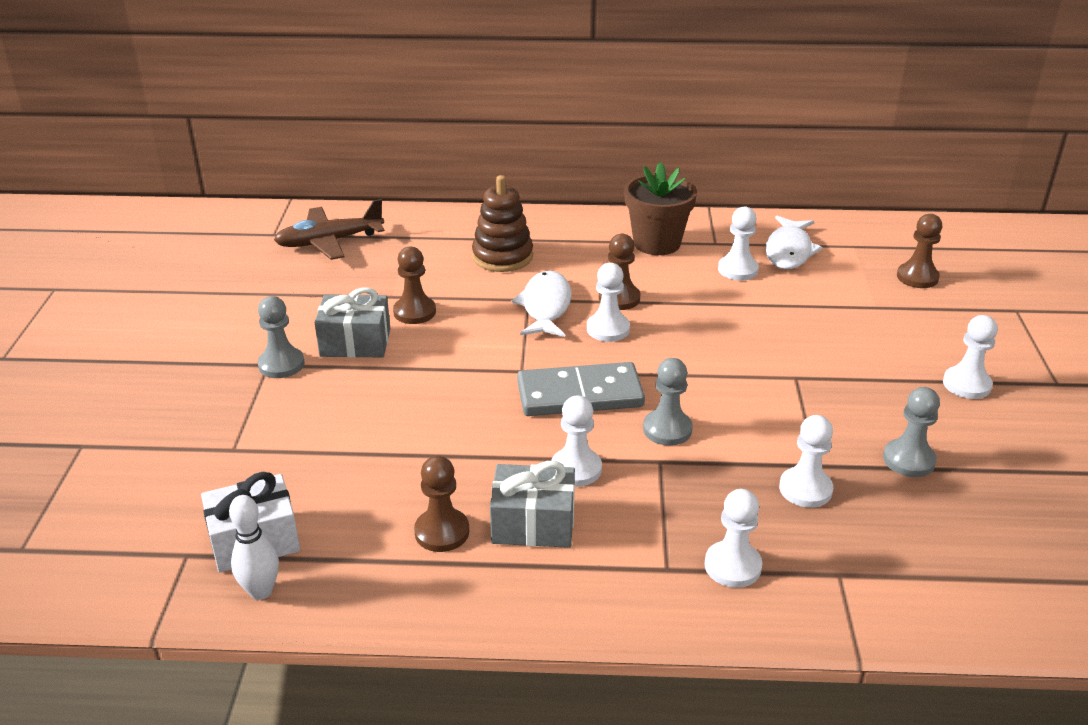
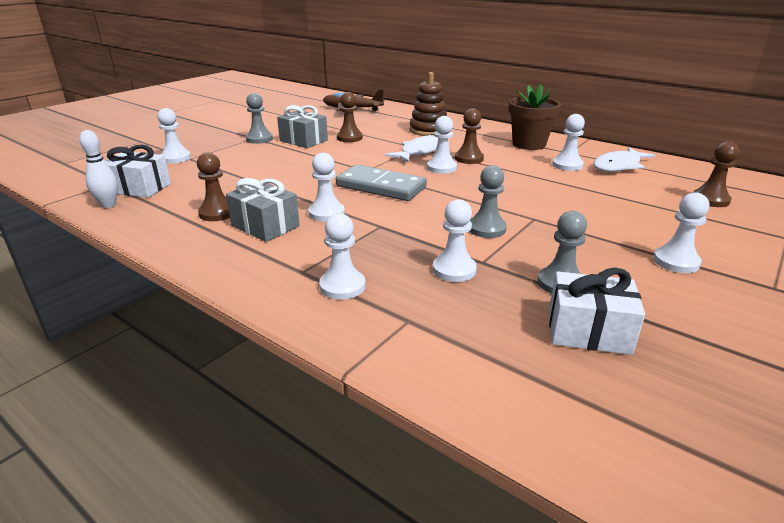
camera: 35 degrees right, 5 degrees down
(209, 458) = (175, 158): none -> white pawn
(667, 429) = (407, 214): grey pawn -> grey pawn (486, 229)
(982, 506) = (588, 331): none -> white gift

